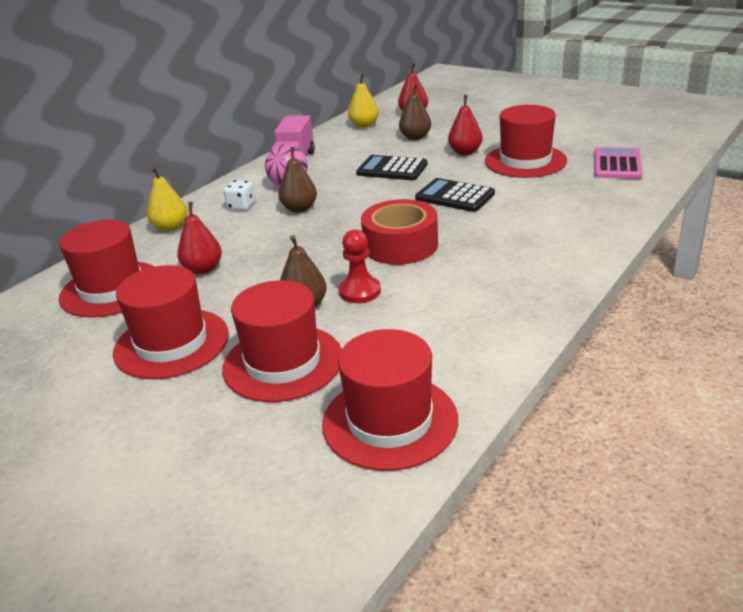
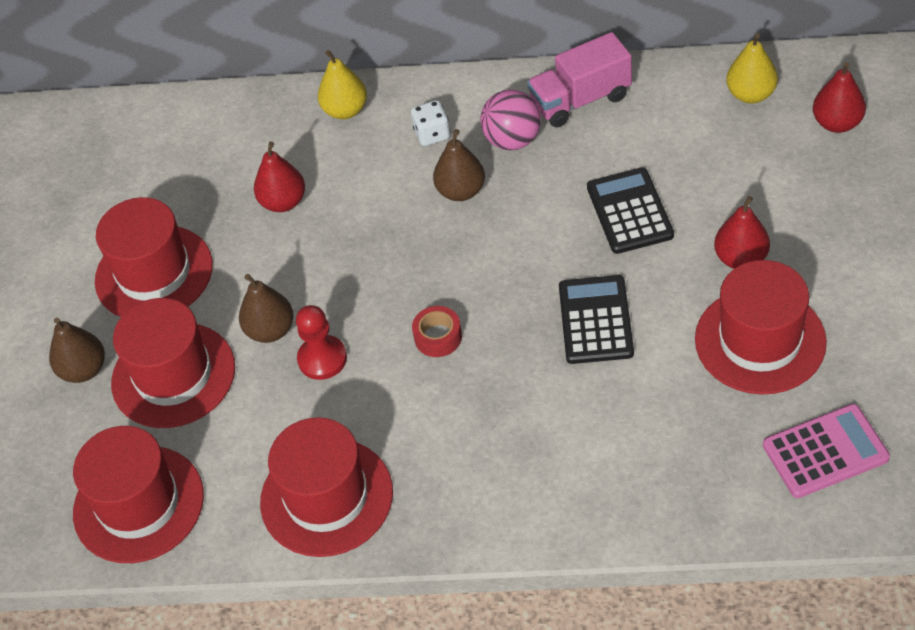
camera: 60 degrees right, 20 degrees up
(111, 289) = (207, 159): red hat -> red hat (326, 497)
(400, 245) = (438, 337): red tape -> red tape, size x0.49
(415, 137) = (751, 176): brown pear -> brown pear (84, 370)

